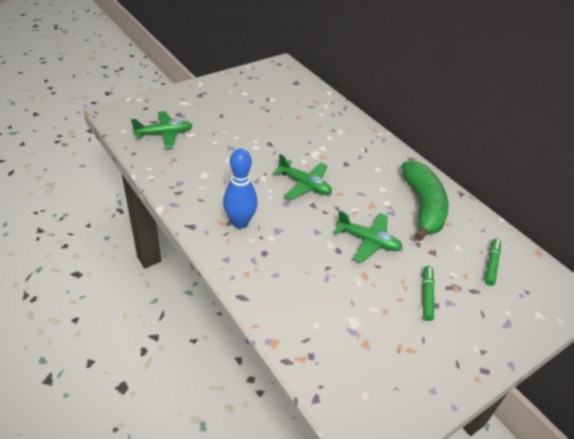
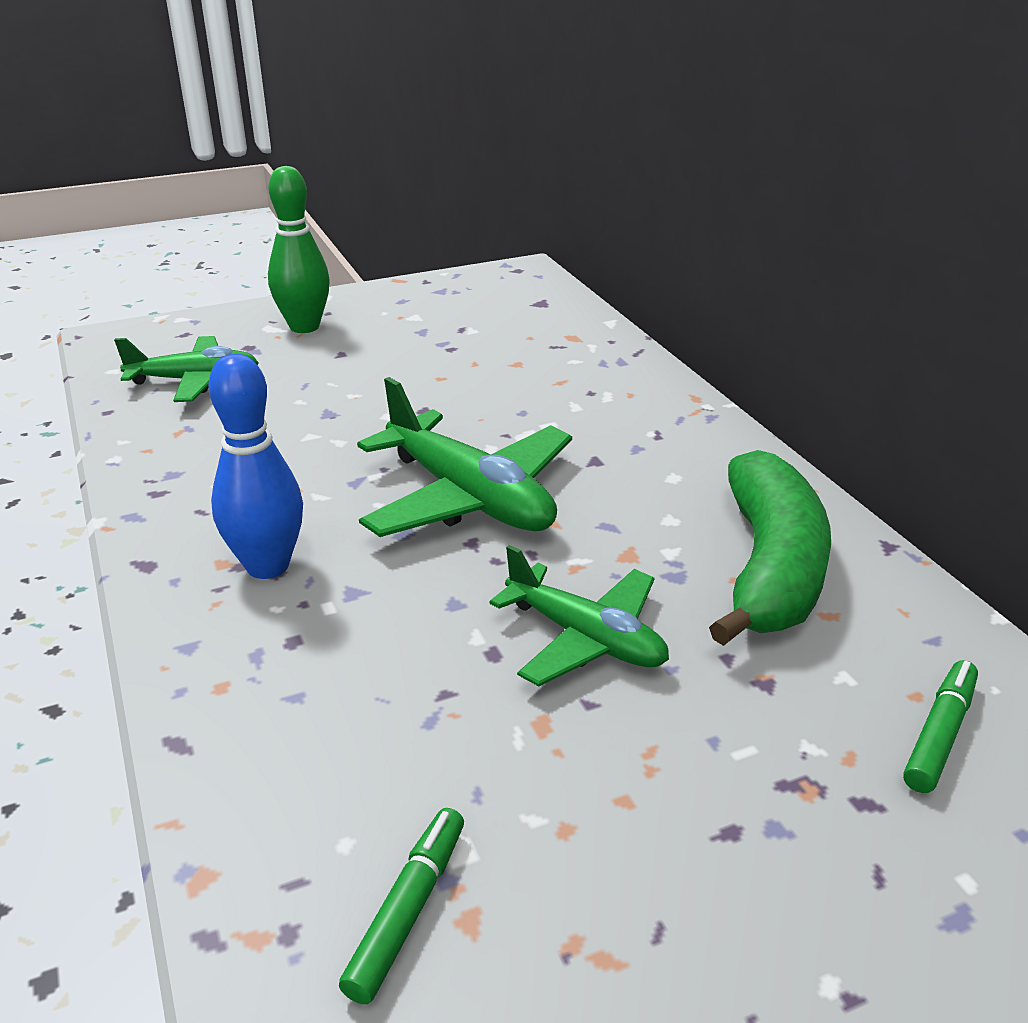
camera: 15 degrees right, 10 degrees down
(198, 101) = (304, 327): none -> green bowling pin
(304, 185) = (469, 498): green plane -> green plane, size x1.51
(427, 296) = (710, 800): green marker -> green marker (407, 910)

